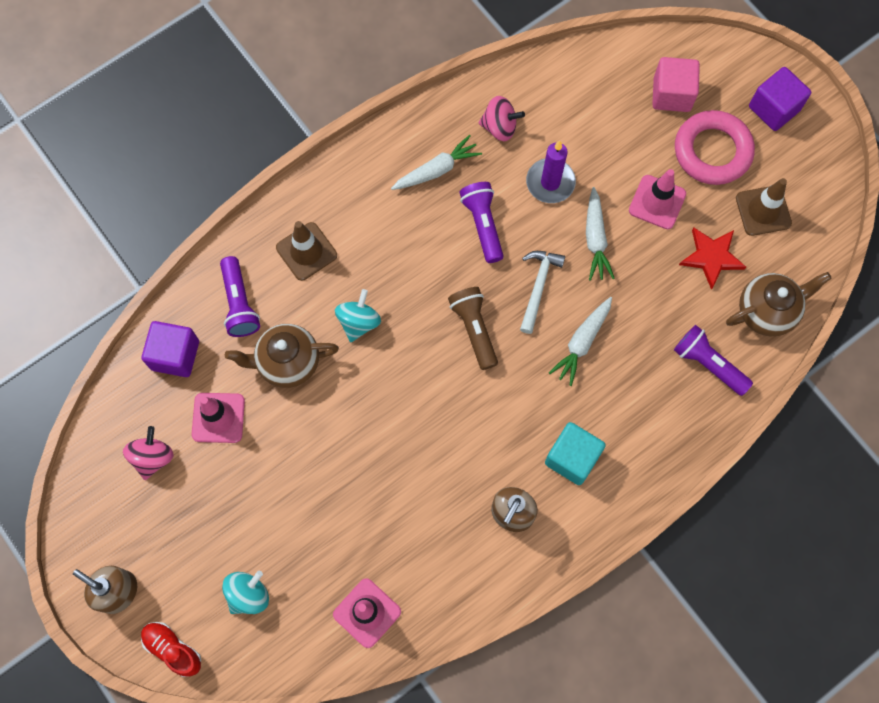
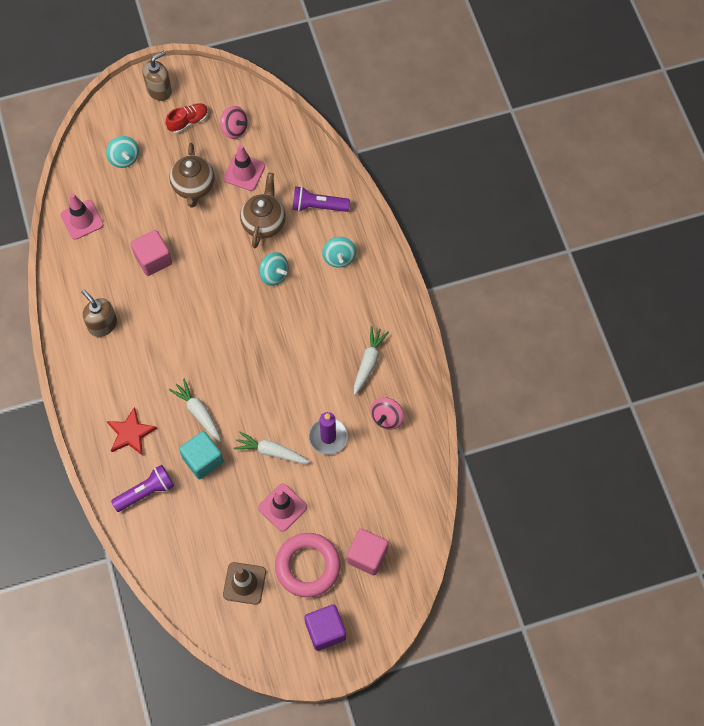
camera: 110 degrees right, 5 degrees down
(173, 649) = (111, 110): red shoe -> red shoe (188, 122)
(175, 355) = (297, 159): purple cube -> none
(306, 251) = (339, 258): brown traffic cone -> turquoise spinning top
(392, 486) = (153, 259): none -> pink cube
(437, 170) = (368, 362): white carrot -> white carrot turned 150 degrees counterclockwise
(474, 329) = (238, 345): brown flashlight -> none
(483, 225) = (313, 378): purple flashlight -> none
(538, 287) = (251, 399): white hammer -> none
(572, 458) = (121, 375): turquoise cube -> turquoise cube (203, 460)
(711, 257) = (223, 529): red star -> red star (130, 433)
(767, 311) = (166, 550): brown teapot -> brown teapot (194, 187)

